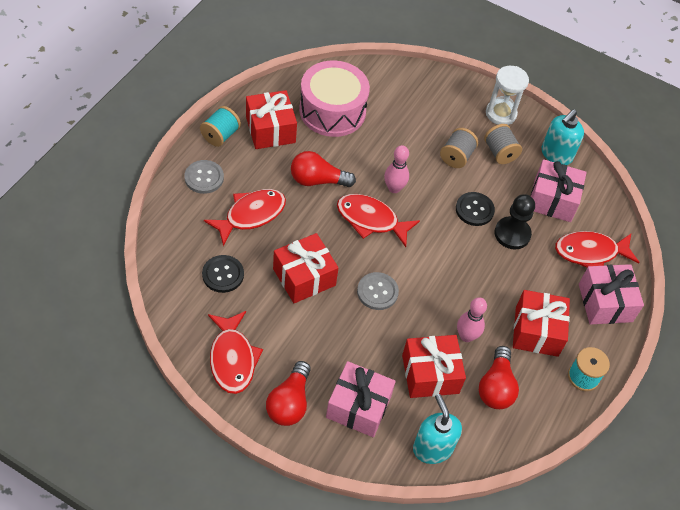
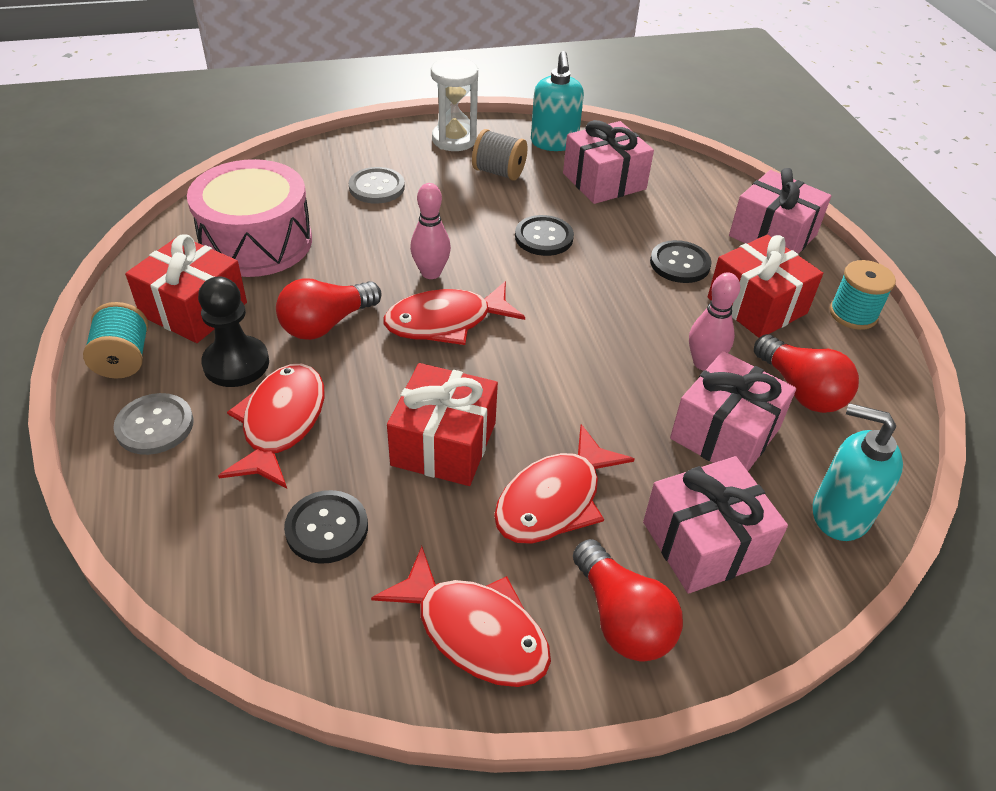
camera: 40 degrees left, 10 degrees down
(377, 292) = (552, 392): grey button -> grey button (376, 187)
(430, 374) = (725, 433): red gift -> pink gift
(456, 156) = (459, 202): grey spool -> none
(512, 234) = (610, 234): black pawn -> black pawn (236, 364)
(527, 278) = (680, 263): none -> black button
(590, 252) = (699, 202): red fish -> red fish (554, 500)

